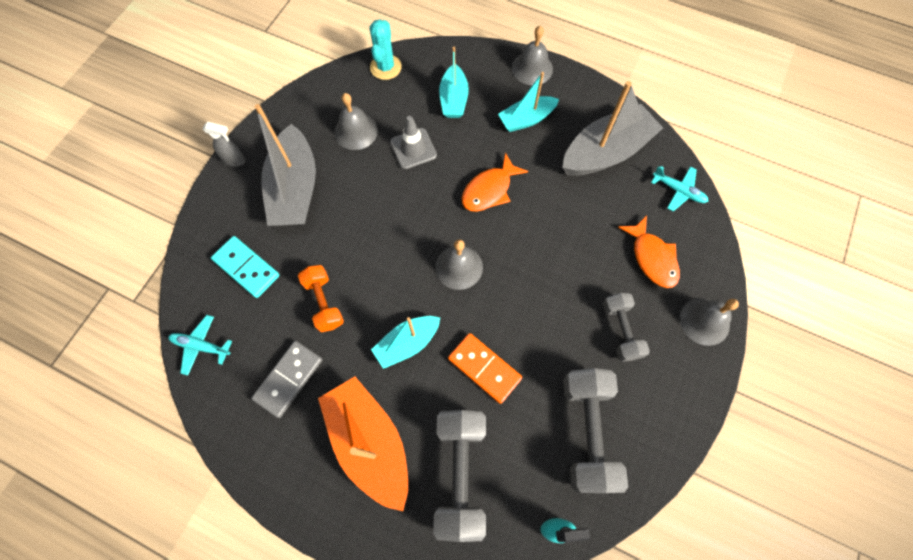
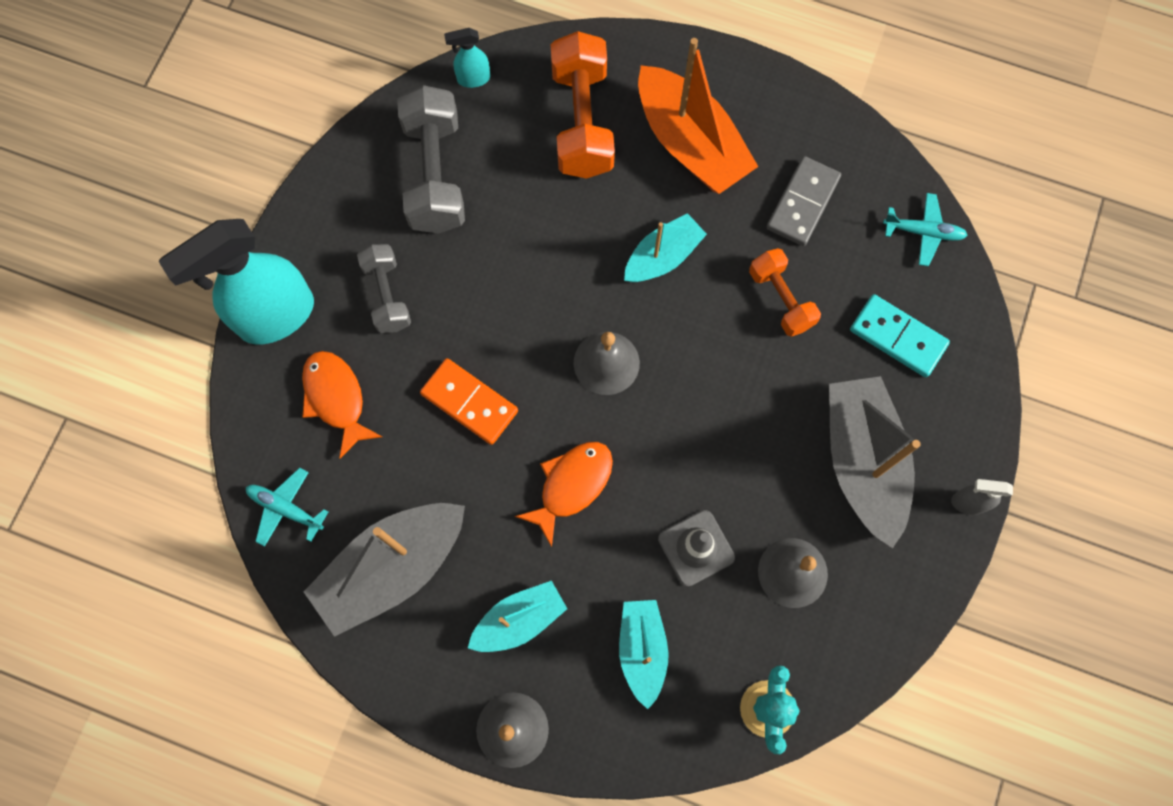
camera: 175 degrees right, 5 degrees up
(460, 473) = (582, 121): grey dumbbell -> orange dumbbell
(484, 368) = (562, 235): orange domino -> orange domino (469, 402)
(704, 321) = (275, 316): grey bell -> turquoise spray bottle

